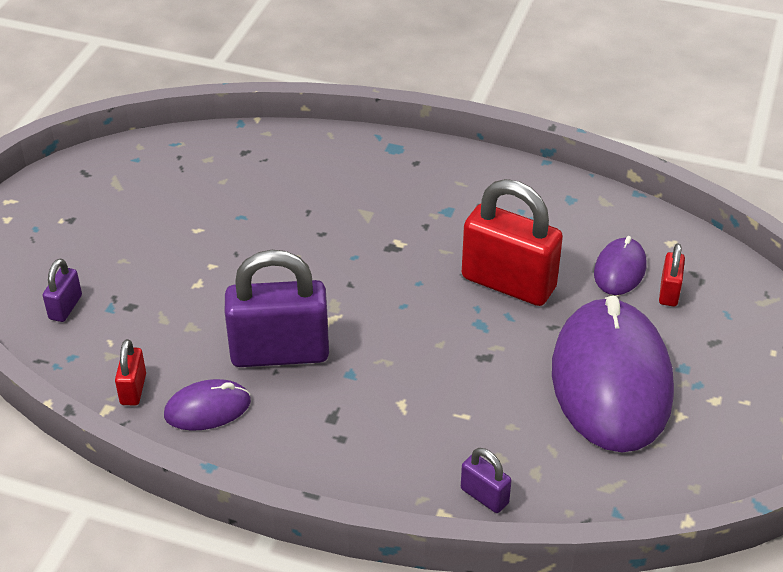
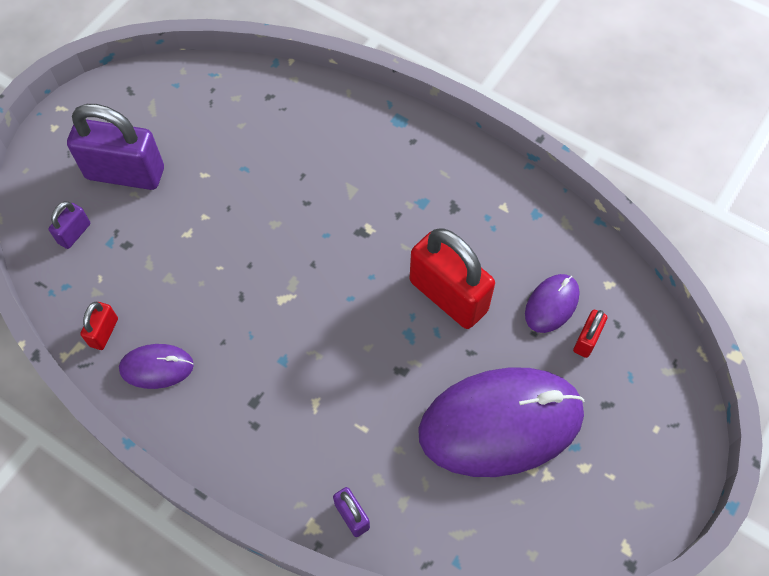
camera: 15 degrees right, 20 degrees up
(280, 353) = (232, 324): purple padlock -> purple padlock (125, 173)
(611, 380) = (501, 423): purple mouse -> purple mouse turned 60 degrees clockwise

